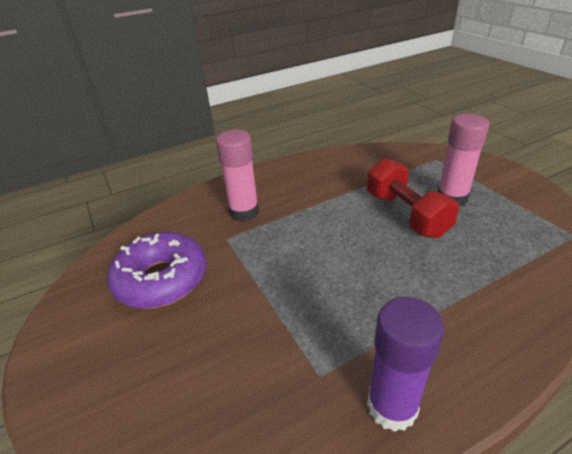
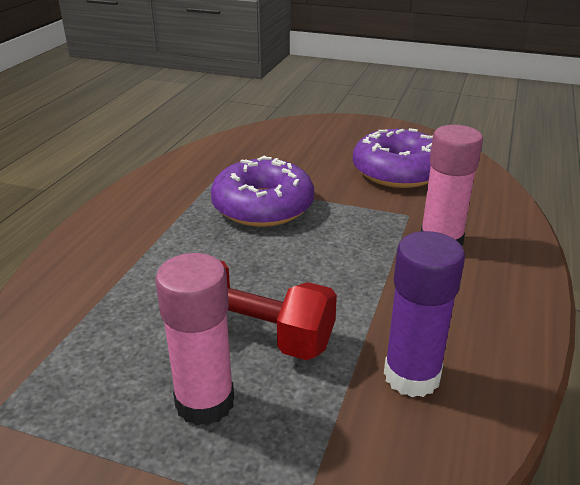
camera: 135 degrees right, 5 degrees down
(309, 304) = (263, 206): none -> purple donut
(392, 406) = (153, 188): purple glue stick -> purple glue stick (411, 376)

